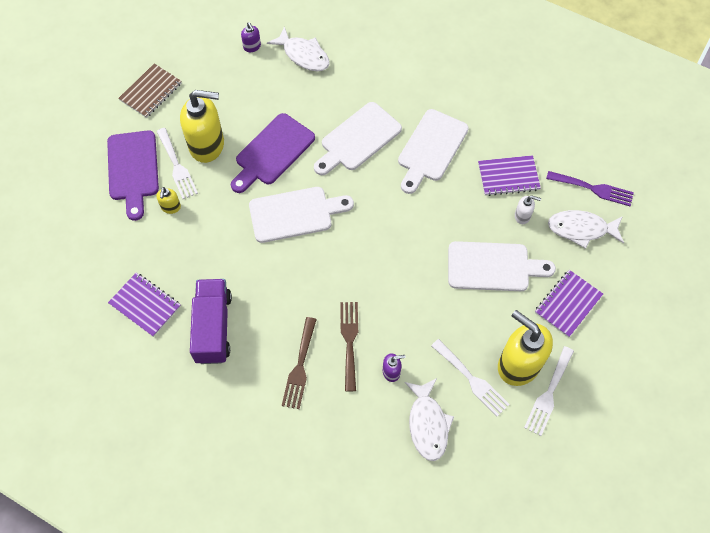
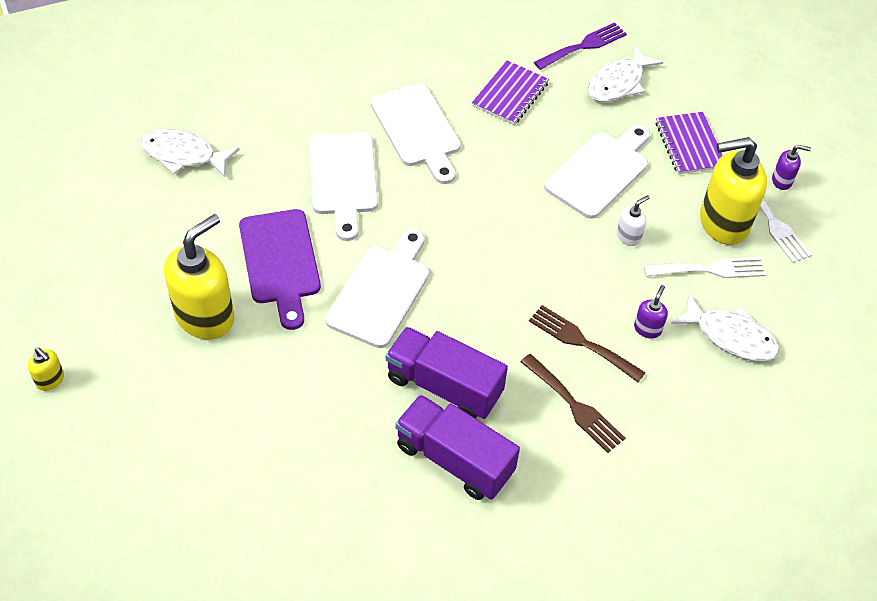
camera: 55 degrees left, 10 degrees down
(133, 169) = (159, 411): purple cutting board -> none
(145, 305) = (361, 512): purple notebook -> none
(151, 92) = (67, 326): brown notebook -> none
(171, 207) = (253, 404): yellow soap dispenser -> yellow soap dispenser (50, 380)
(177, 166) = (202, 364): white fork -> none
(252, 47) = (118, 192): purple soap dispenser -> purple soap dispenser (782, 181)
(257, 289) = (444, 386): none -> purple truck
(303, 55) = (183, 155): white fish -> white fish turned 150 degrees counterclockwise
(522, 216) = (564, 113): white soap dispenser -> white soap dispenser (628, 236)

